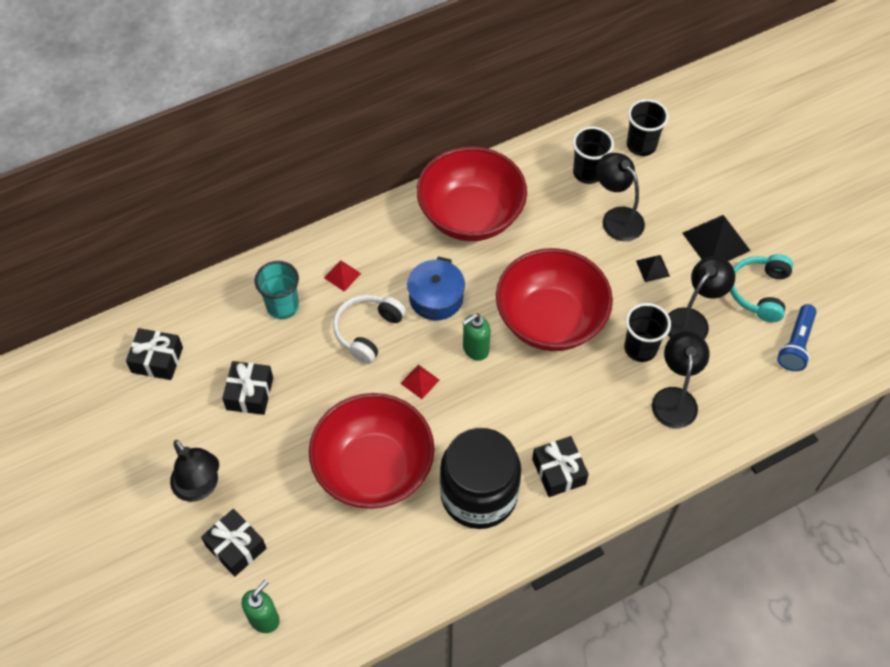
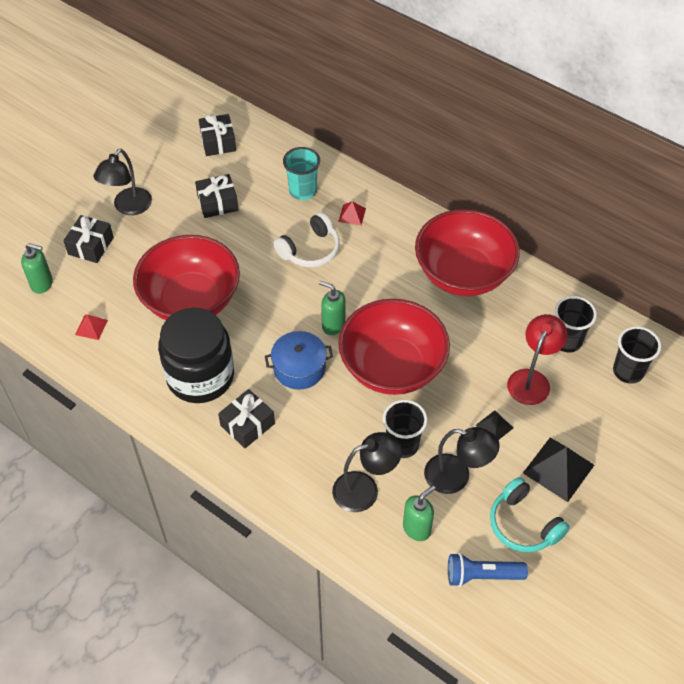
camera: 65 degrees right, 5 degrees down
(368, 331) = (310, 250): white headphones -> white headphones turned 135 degrees clockwise
(420, 381) = (283, 300): red pyramid -> red pyramid (91, 327)
(436, 298) = (367, 281): blue pot -> blue pot (299, 368)
(616, 218) = (532, 379): black lamp -> red lamp
(732, 374) = (417, 528): none -> green soap dispenser
(759, 292) = (523, 524): turquoise headphones -> turquoise headphones turned 120 degrees counterclockwise

